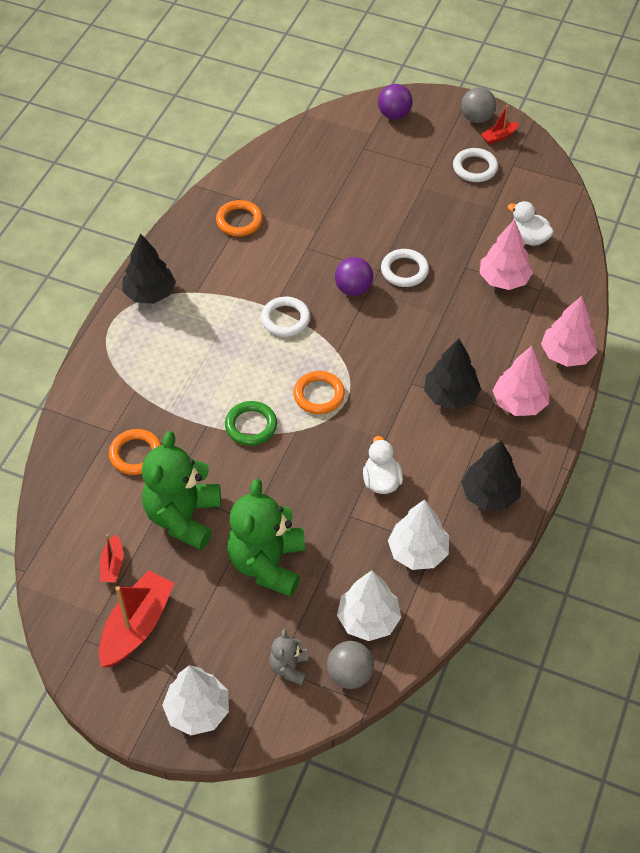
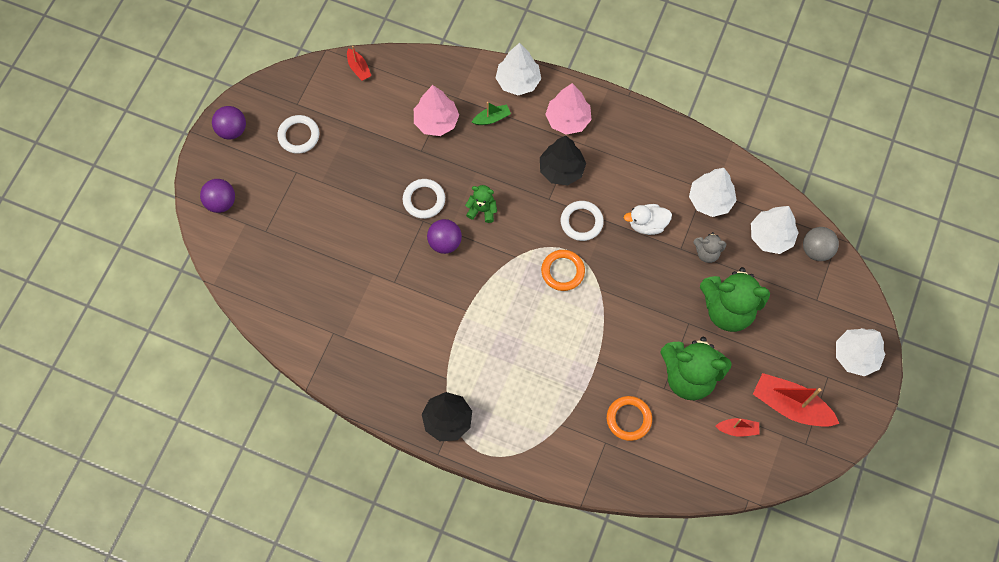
camera: 90 degrees left, 15 degrees up
(239, 221) = (357, 343): orange ring -> none
(251, 426) = (596, 325): green ring -> none
(285, 319) = (479, 299): white ring -> white ring (581, 222)
(289, 668) = (815, 292): grey teddy bear -> grey teddy bear (707, 253)
(394, 321) = (482, 210): none -> green teddy bear
(476, 118) = (232, 130): grey ball -> purple ball
(489, 494) = (656, 147): black tree -> none
(499, 137) = (259, 113): red boat -> red boat (358, 68)
(513, 329) = (491, 118): none -> green boat
(528, 238) = (388, 98): white duck -> none
(566, 354) = (518, 81): pink tree -> white tree

